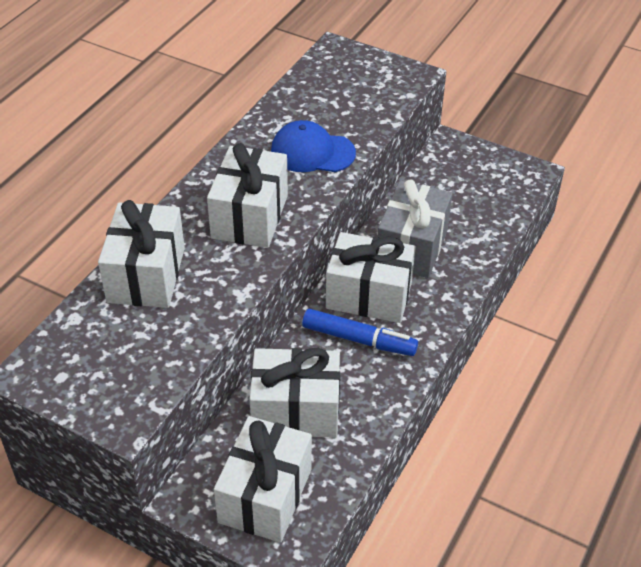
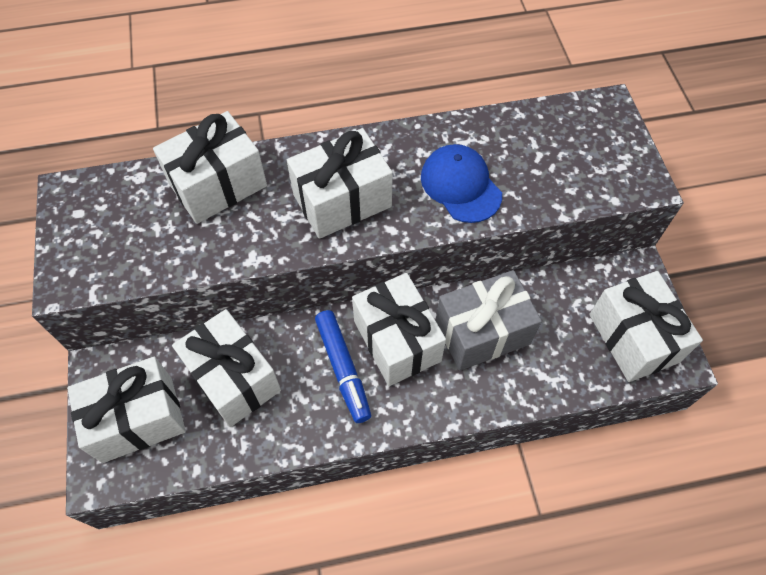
camera: 50 degrees right, 15 degrees up
(495, 179) = (633, 338): none -> white gift

